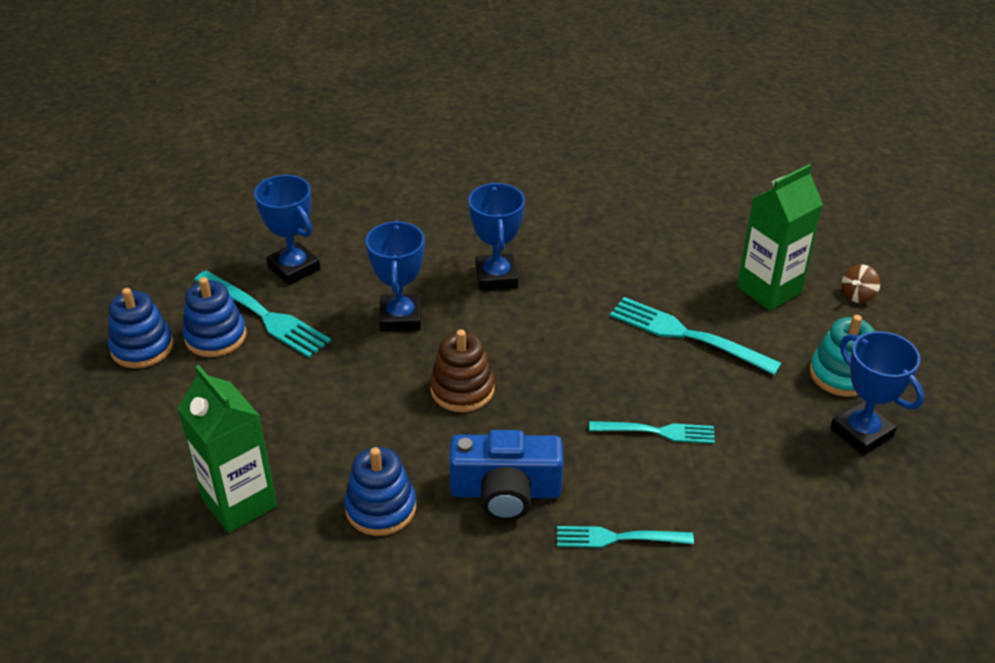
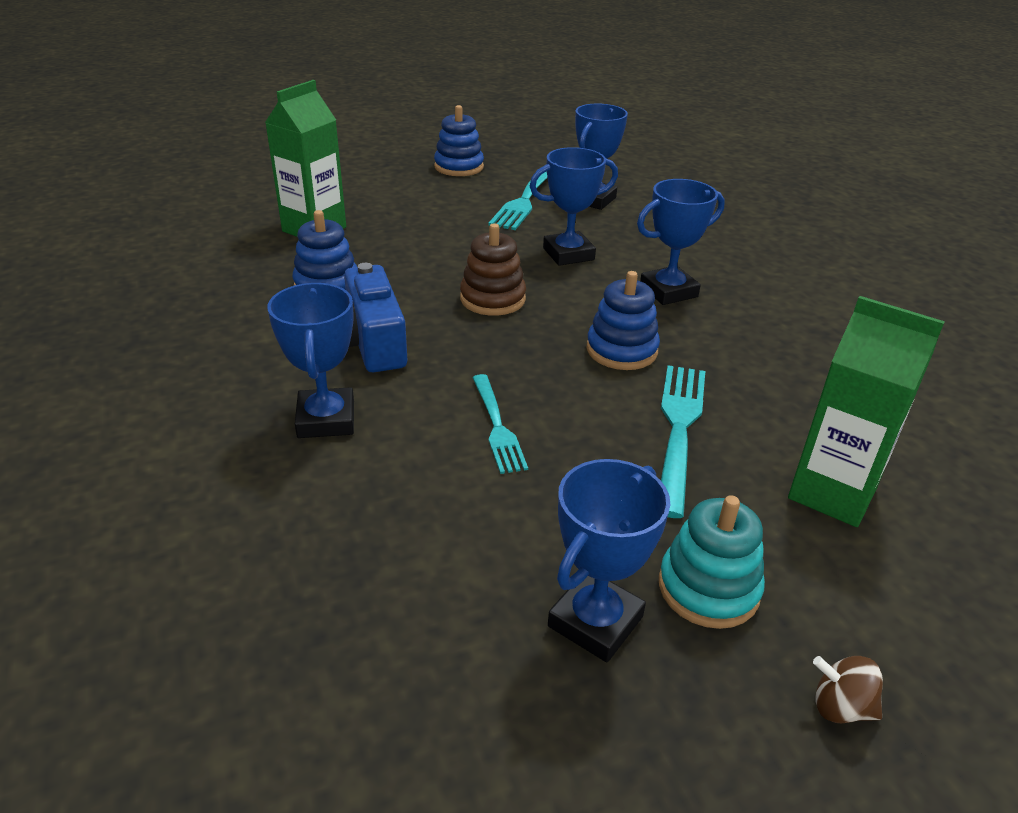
camera: 70 degrees right, 5 degrees down
(215, 336) = (488, 187): blue stacking toy -> blue stacking toy (621, 350)
(618, 538) = (326, 419): turquoise fork -> blue trophy
(857, 295) = (911, 595): brown spinning top -> brown spinning top (840, 707)

